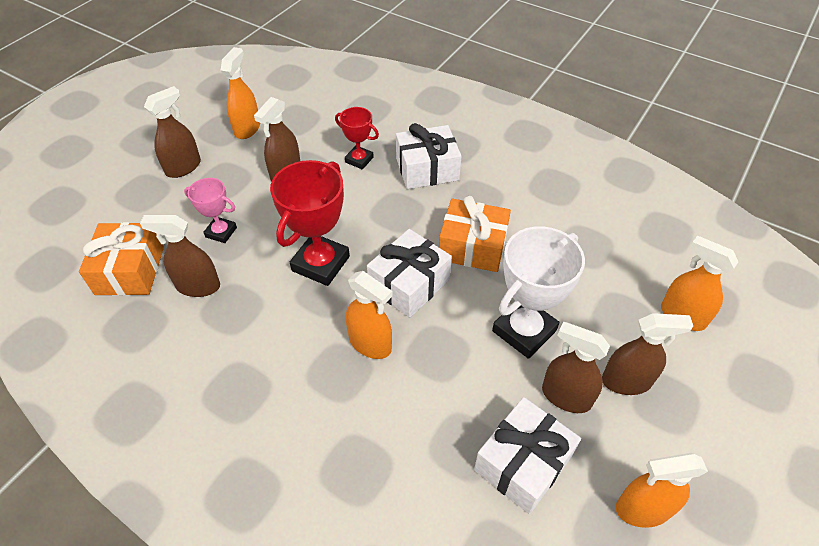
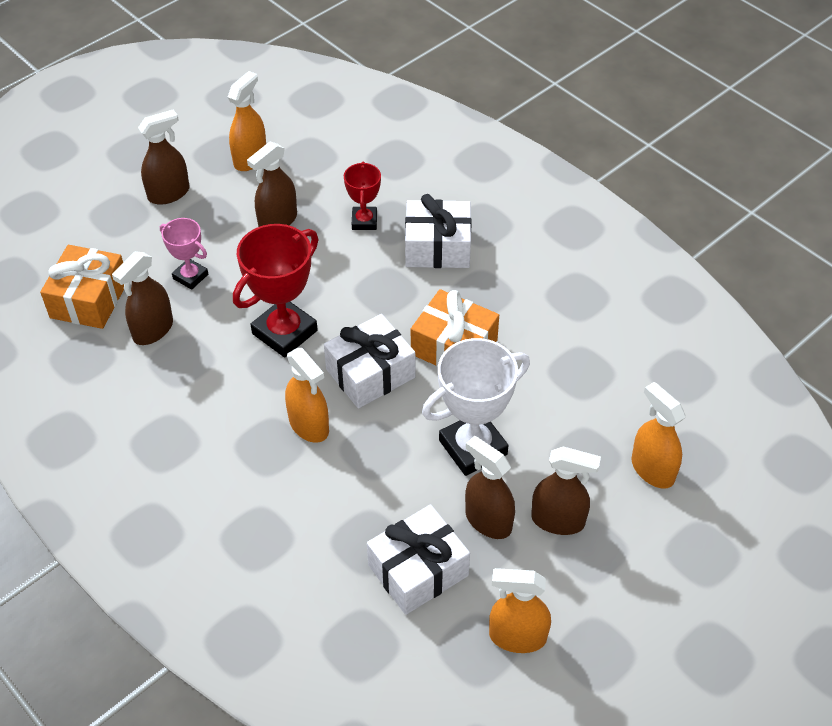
camera: 15 degrees right, 0 degrees up
(198, 286) = (153, 330): brown spray bottle -> brown spray bottle turned 75 degrees counterclockwise
(359, 160) = (364, 221): red trophy -> red trophy turned 45 degrees clockwise

